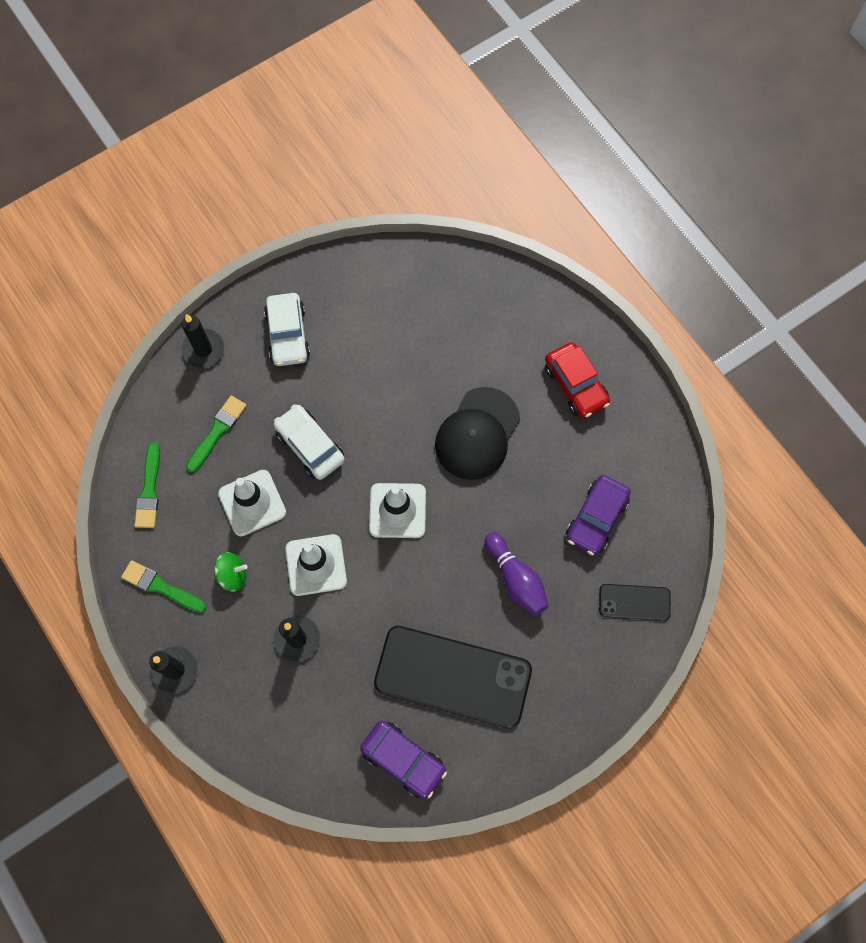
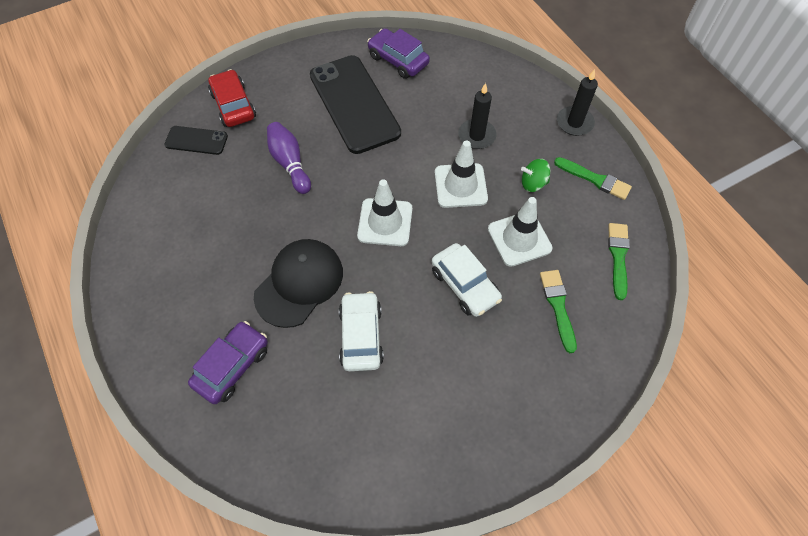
camera: 175 degrees left, 10 degrees down
(203, 349) = (582, 396): black candle -> none
(217, 431) = (558, 306): green brush -> green brush turned 135 degrees clockwise
(288, 335) = (488, 405): white car -> white car (361, 336)
(453, 676) = (354, 104): black phone -> black phone turned 45 degrees clockwise
(575, 385) = (189, 323): red car -> red car (233, 105)
(596, 518) = (207, 203): purple car -> purple car (232, 366)

